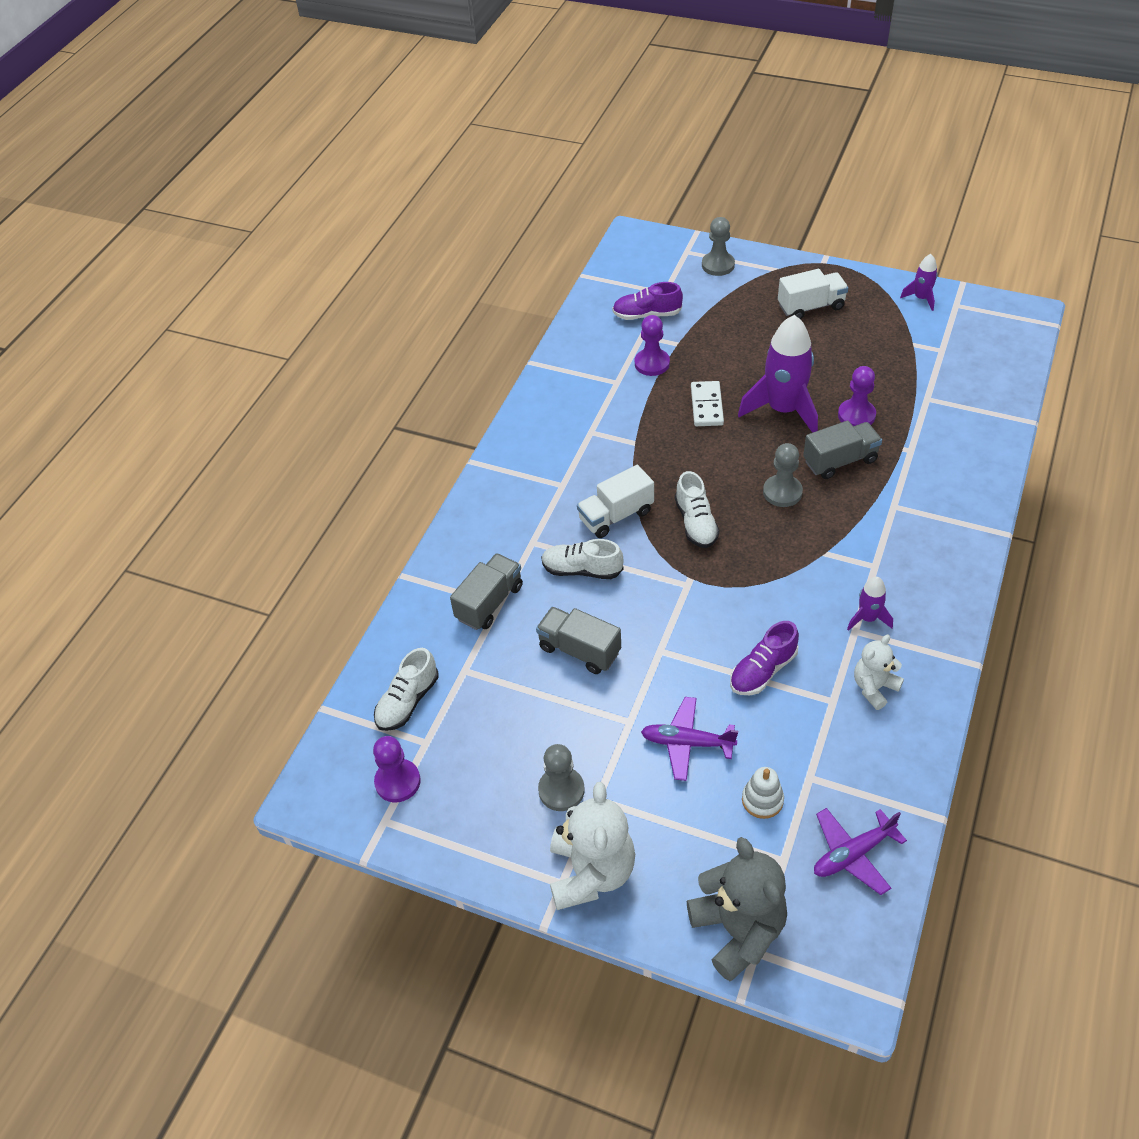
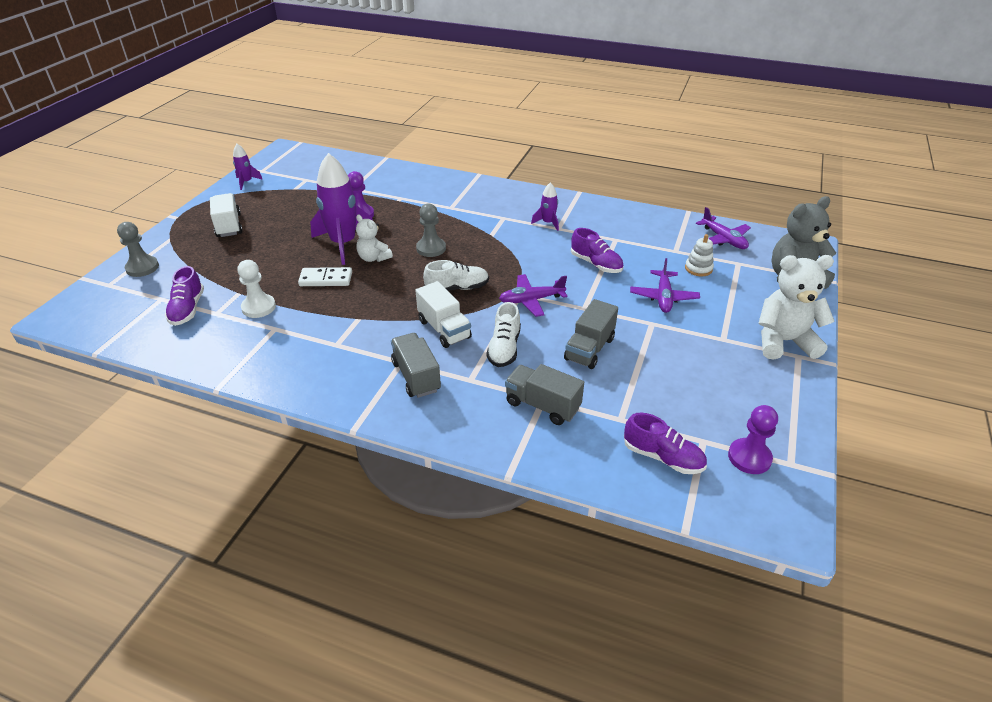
camera: 95 degrees left, 10 degrees down
(407, 701) = (663, 457): white shoe -> purple shoe
(561, 790) = (722, 357): grey pawn -> none
(652, 363) = (259, 307): purple pawn -> white pawn
(674, 596) = (531, 300): none -> purple plane
(840, 461) = (404, 224): grey truck -> grey truck (416, 376)
(874, 687) = (602, 224): white teddy bear -> white teddy bear (373, 258)

